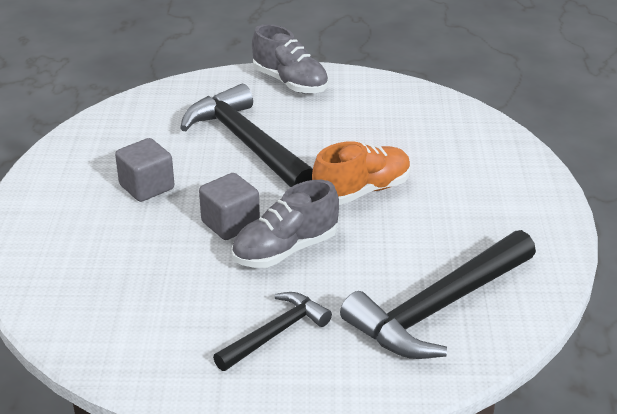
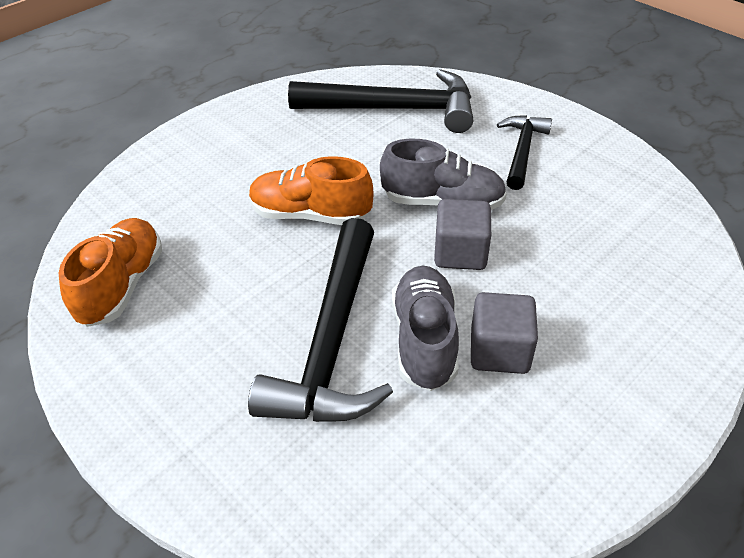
camera: 135 degrees left, 10 degrees up
(275, 333) = (522, 151): black hammer -> black hammer turned 105 degrees clockwise
(290, 83) = (154, 413): grey shoe -> grey shoe (424, 340)
(399, 106) = (121, 285): none -> orange shoe

